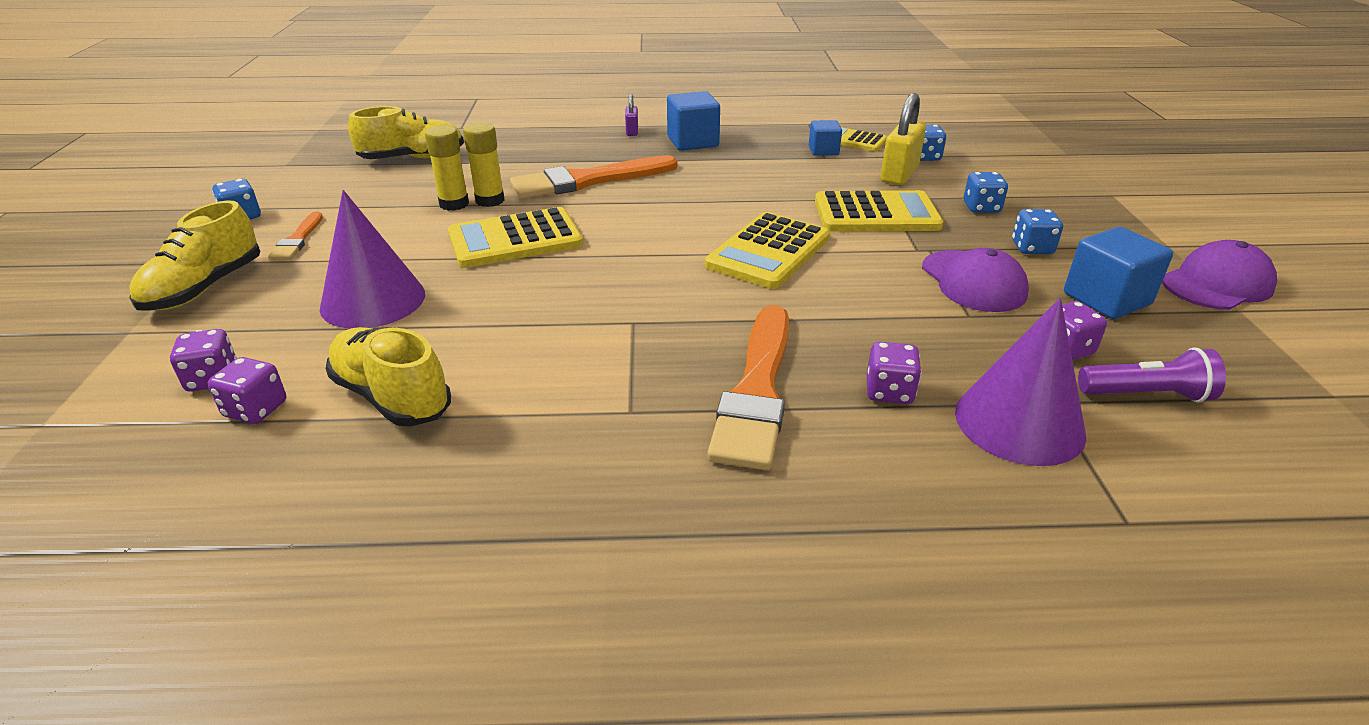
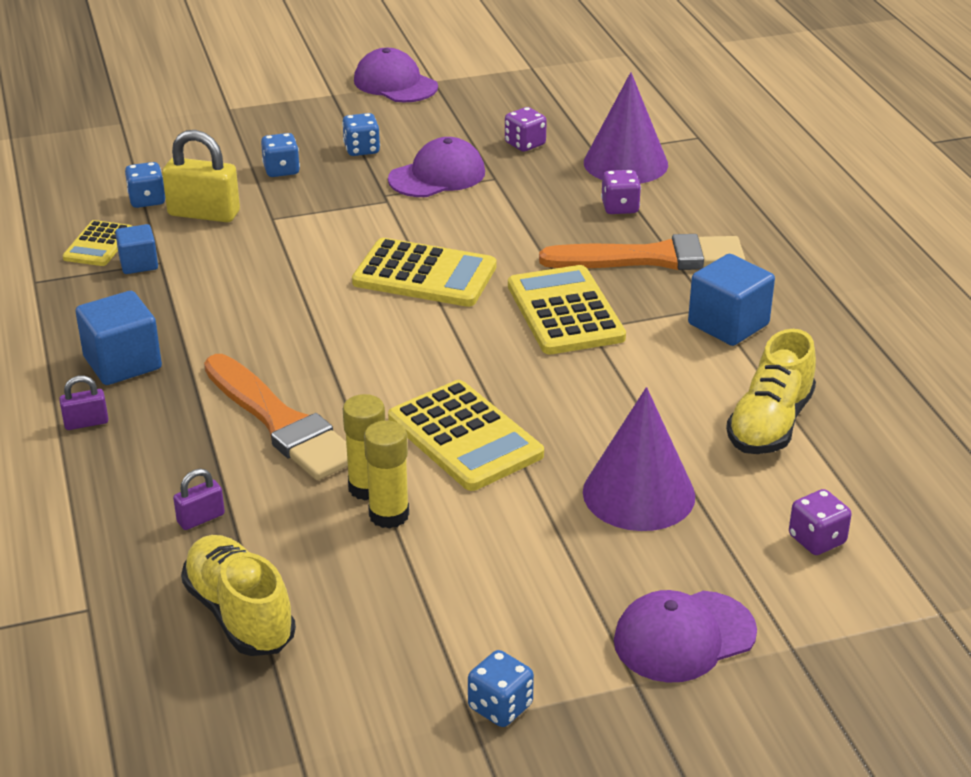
camera: 105 degrees left, 0 degrees up
(204, 288) = (684, 637): yellow shoe -> purple cap
(256, 409) = (834, 492): purple dice -> none
(298, 239) = (540, 615): orange brush -> none
(509, 154) = (201, 518): none -> purple padlock
(876, 214) = (315, 223): yellow calculator -> yellow calculator (565, 312)
(1106, 299) = (441, 125): blue cube -> blue cube (728, 324)
(1146, 395) = (567, 121): purple flashlight -> none

